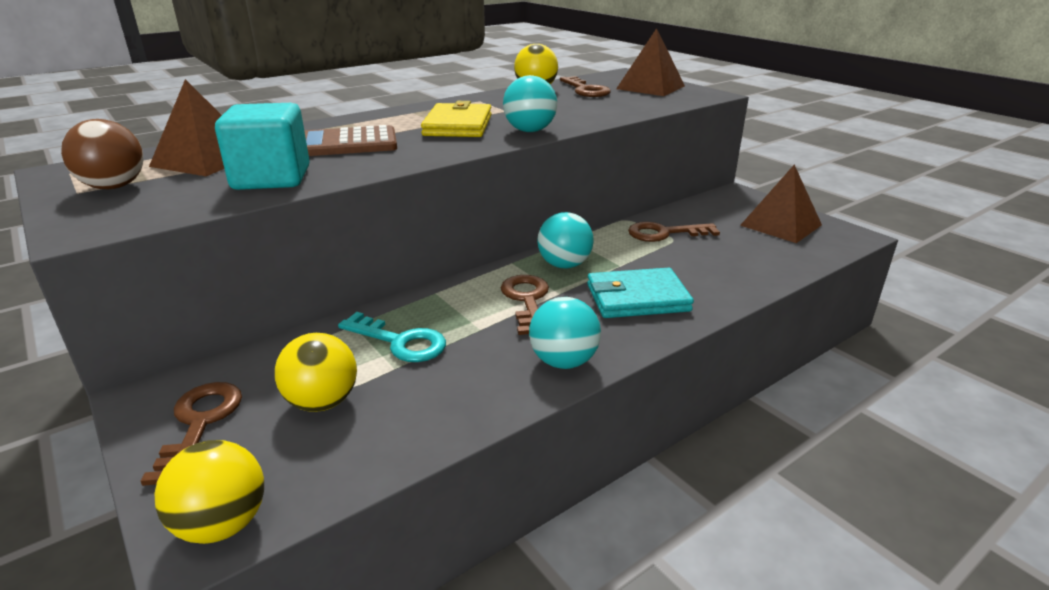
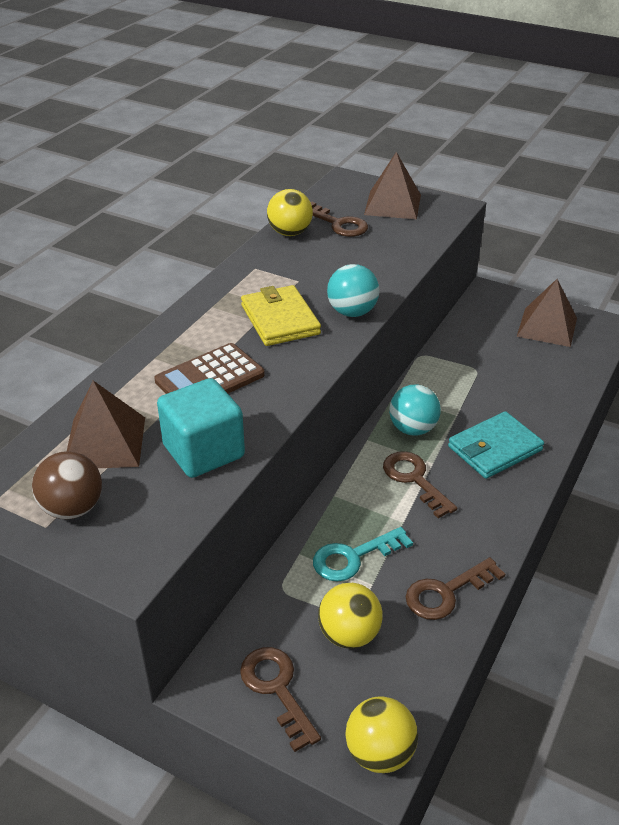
camera: 25 degrees left, 10 degrees up
(400, 342) = (353, 557): turquoise key -> turquoise key turned 150 degrees clockwise
(563, 361) = (488, 532): turquoise ball -> none
(664, 233) = (465, 364): brown key -> brown key (446, 592)

